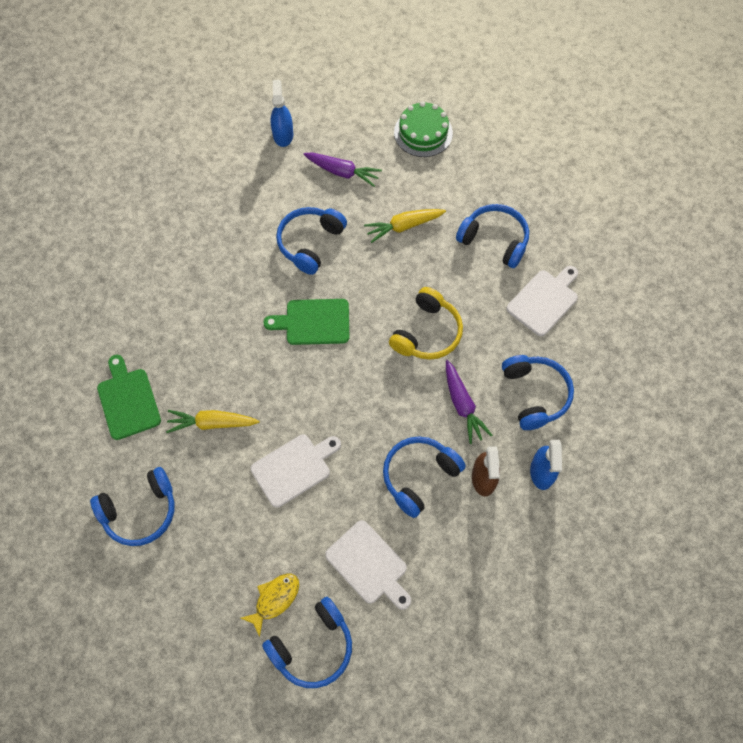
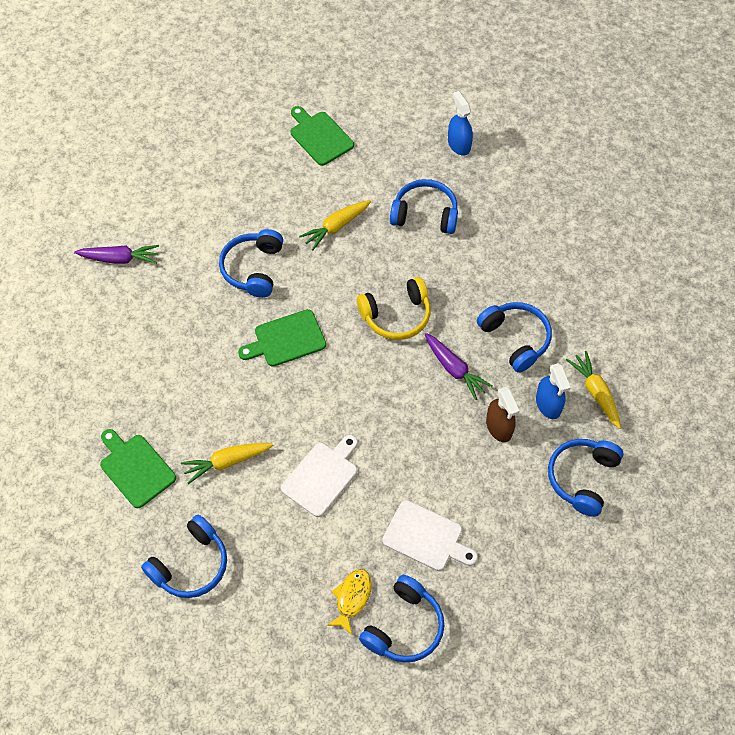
camera: 20 degrees left, 5 degrees down
(283, 135) = (185, 177): blue spray bottle -> blue spray bottle (459, 144)
(342, 172) = (258, 195): purple carrot -> purple carrot (120, 259)
(419, 476) = (440, 444): blue headphones -> blue headphones (582, 478)
(423, 133) = (319, 136): green cake -> green cutting board
(427, 333) = (396, 316): yellow headphones -> yellow headphones turned 60 degrees clockwise
(544, 300) = (491, 254): white cutting board -> none
(594, 476) = (595, 392): none -> yellow carrot

